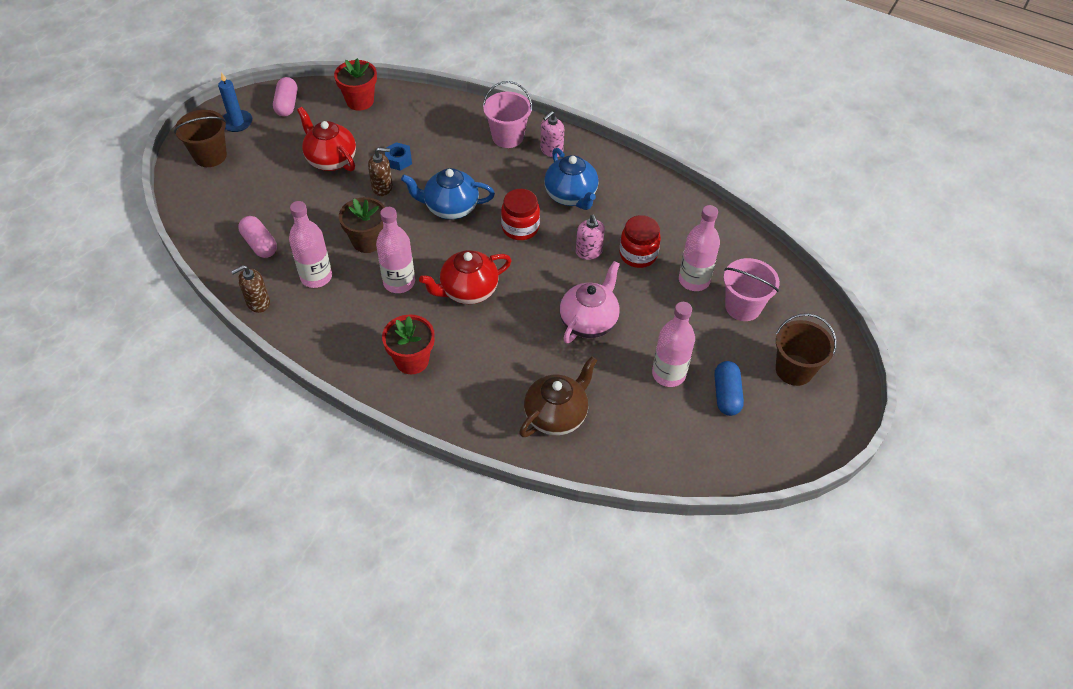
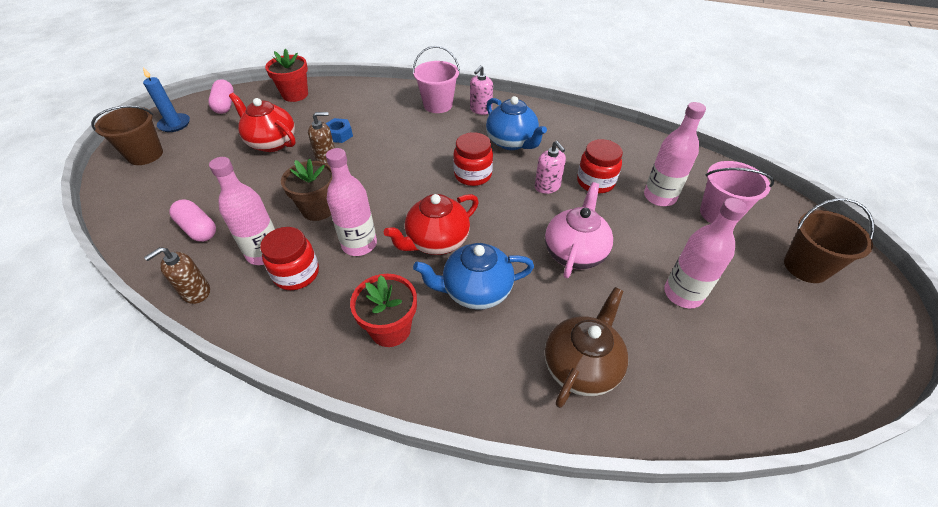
camera: 10 degrees left, 5 degrees down
(341, 300) = (296, 274): none -> red jar
(450, 208) = (398, 167): blue teapot -> blue teapot (475, 291)
(726, 395) = (755, 306): blue capsule -> none

